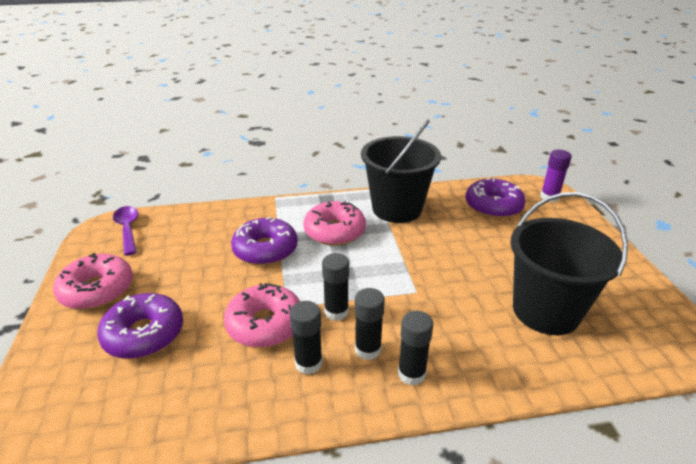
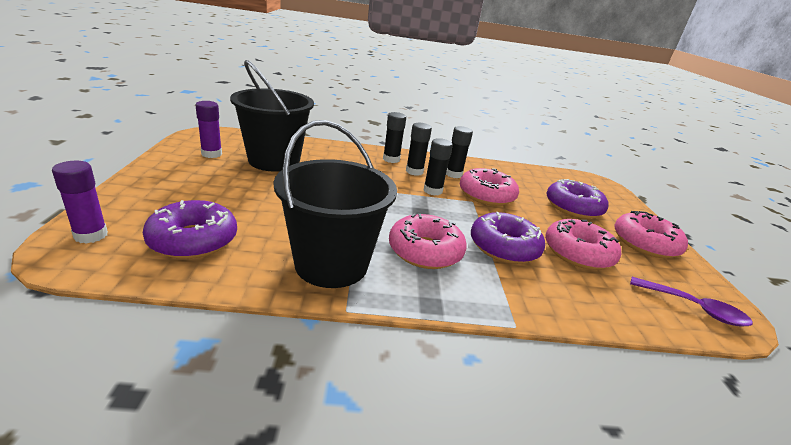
camera: 175 degrees left, 5 degrees down
(128, 229) = (694, 308): purple spoon -> purple spoon turned 45 degrees counterclockwise
(193, 259) = (578, 253): none -> pink donut
(616, 300) = (211, 154): none -> purple glue stick

